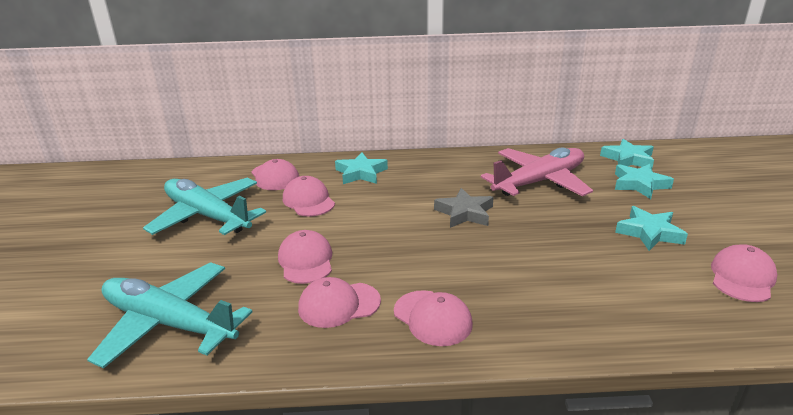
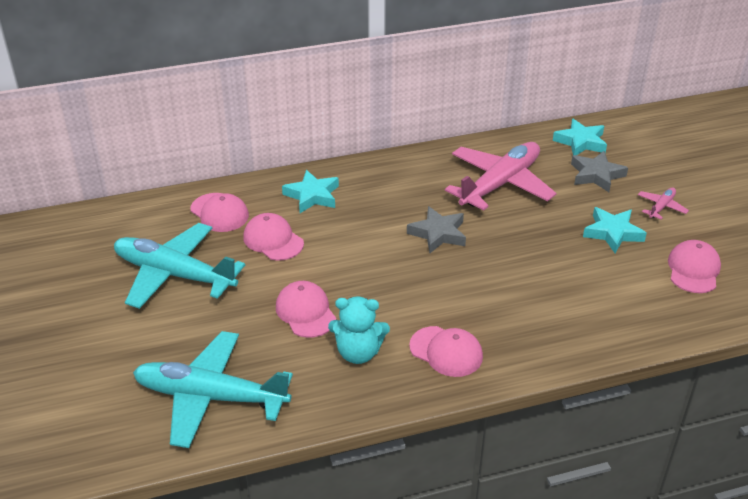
camera: 15 degrees left, 10 degrees up
(339, 305) = (358, 352): pink cap -> turquoise teddy bear
(639, 184) = (596, 175): turquoise star -> grey star
(707, 217) = (661, 207): none -> pink plane

